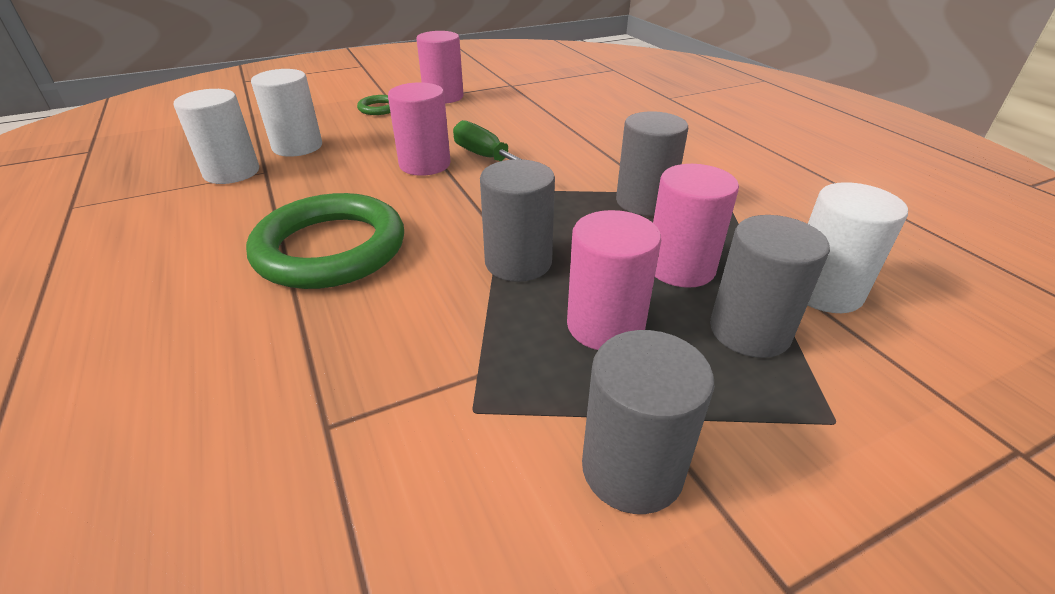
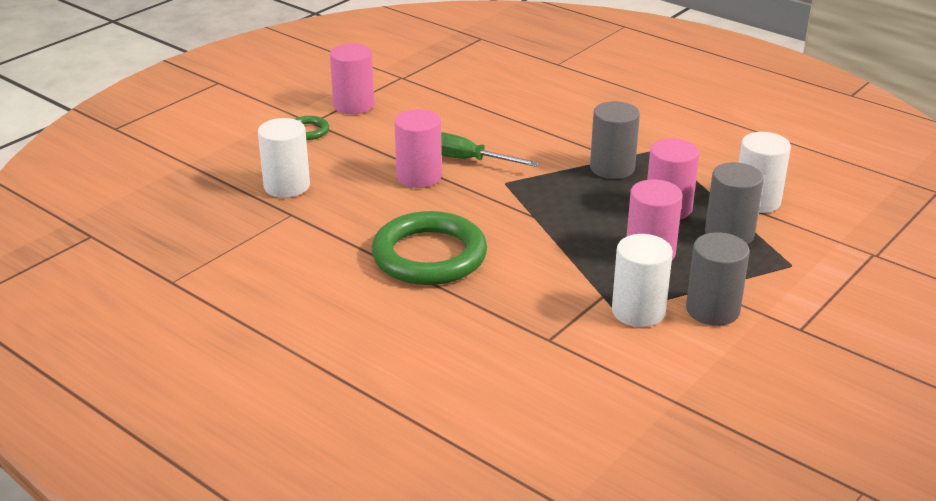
camera: 25 degrees left, 5 degrees down
(232, 172) = (264, 222): white cylinder -> white cylinder (638, 311)
(518, 262) = (566, 231): grey cylinder -> none

